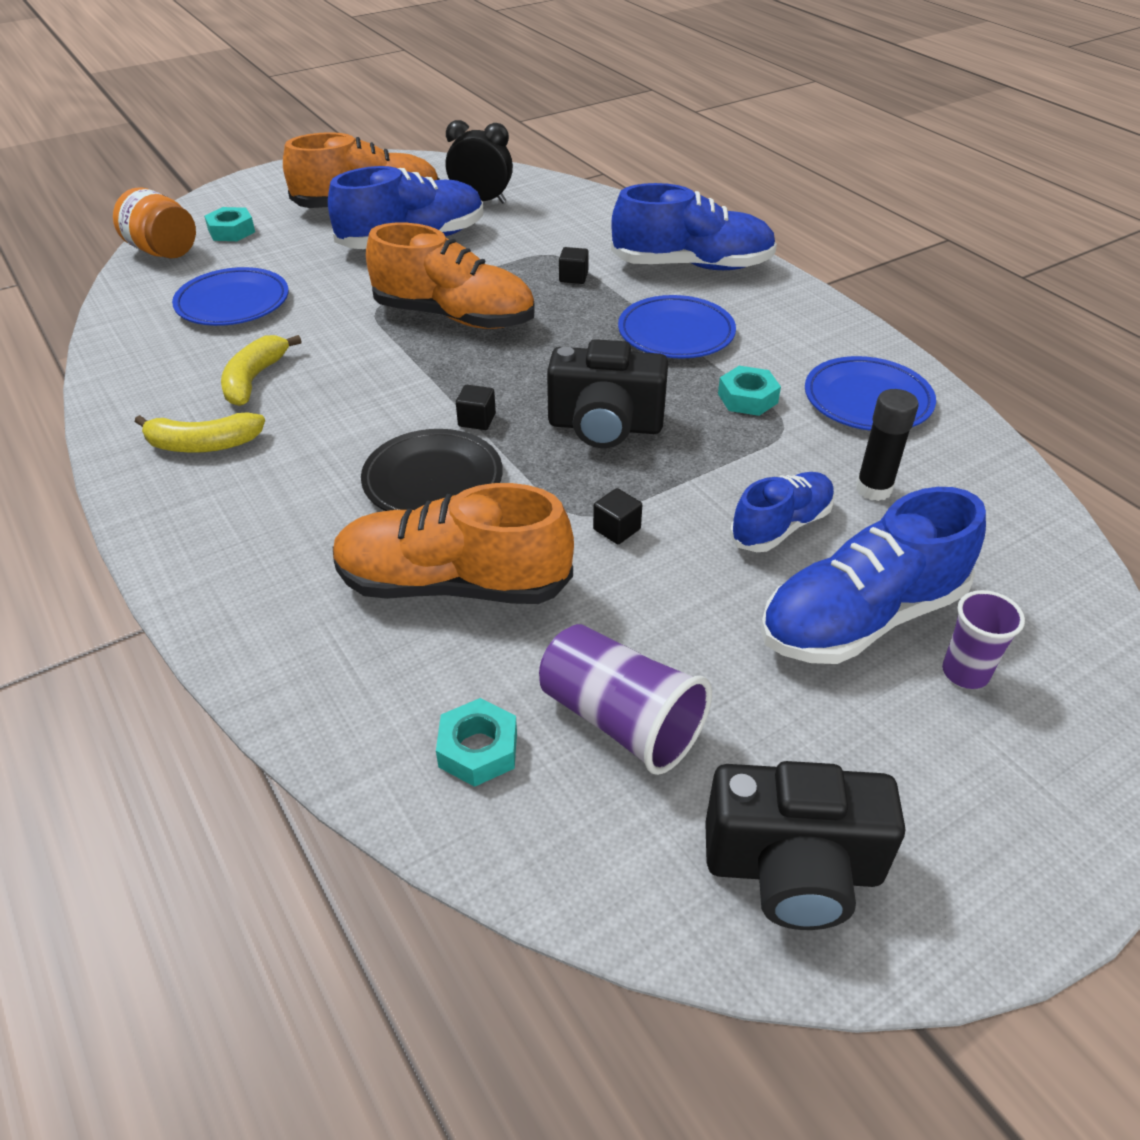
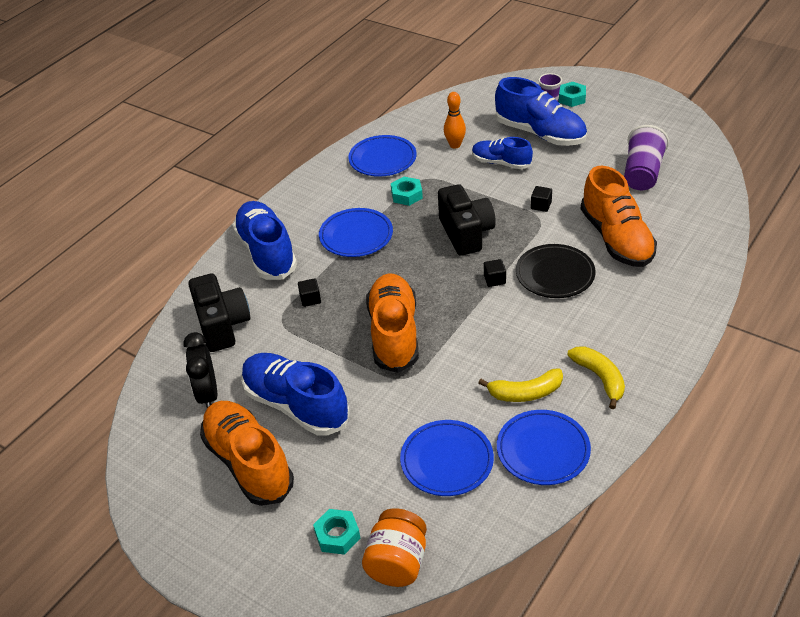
camera: 110 degrees left, 0 degrees up
(164, 364) = (543, 450): none -> blue plate
(478, 749) = (687, 200): turquoise nut -> turquoise nut (571, 98)
(793, 869) = (664, 125): black camera -> black camera (222, 325)
(873, 489) = (455, 145): black glue stick -> orange bowling pin

